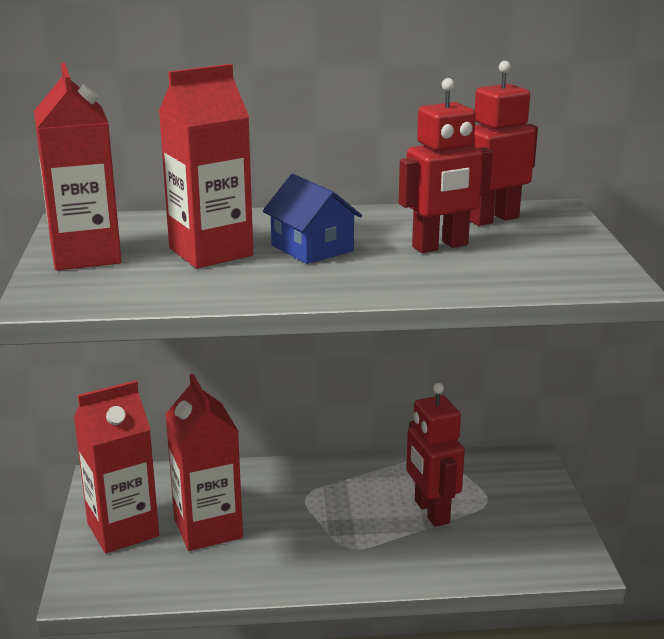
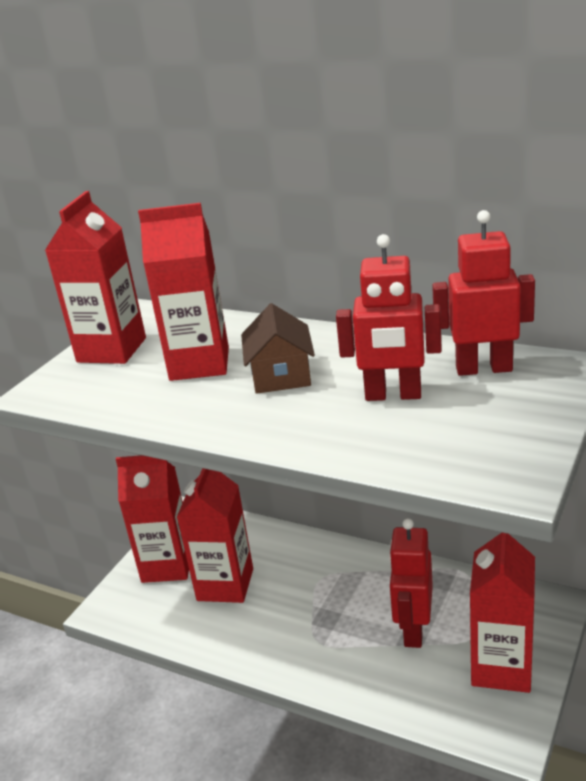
camera: 35 degrees right, 5 degrees up
(312, 248) = (281, 375): blue house -> brown house
(529, 517) = (501, 667): none -> red carton

